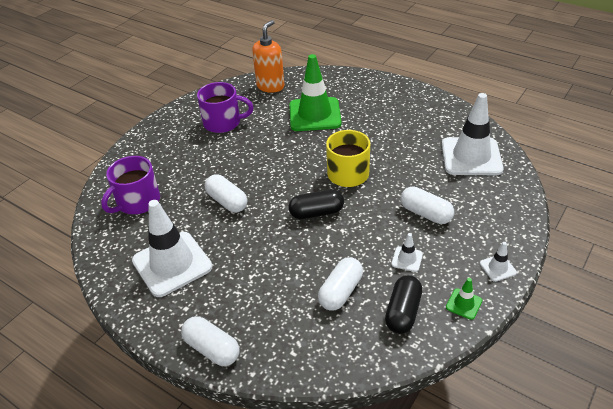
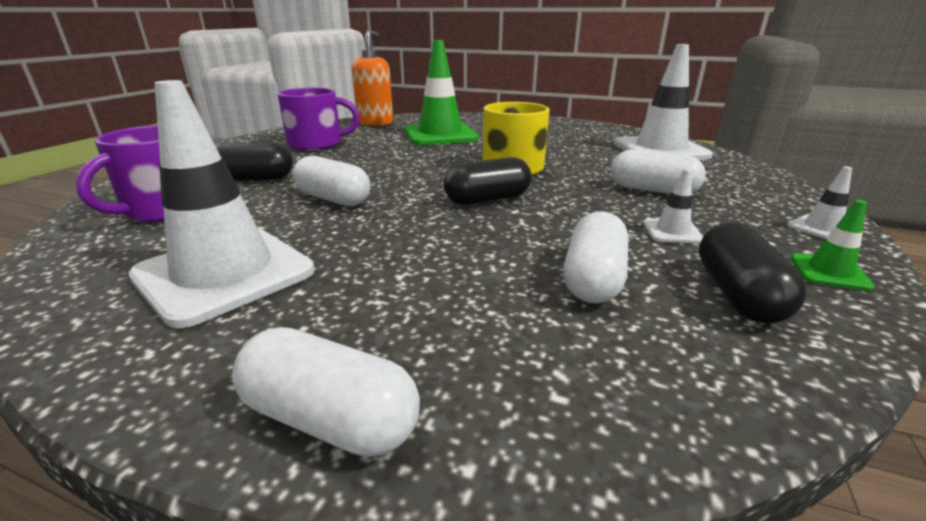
camera: 15 degrees left, 15 degrees down
(182, 171) = (253, 179): none -> black capsule

